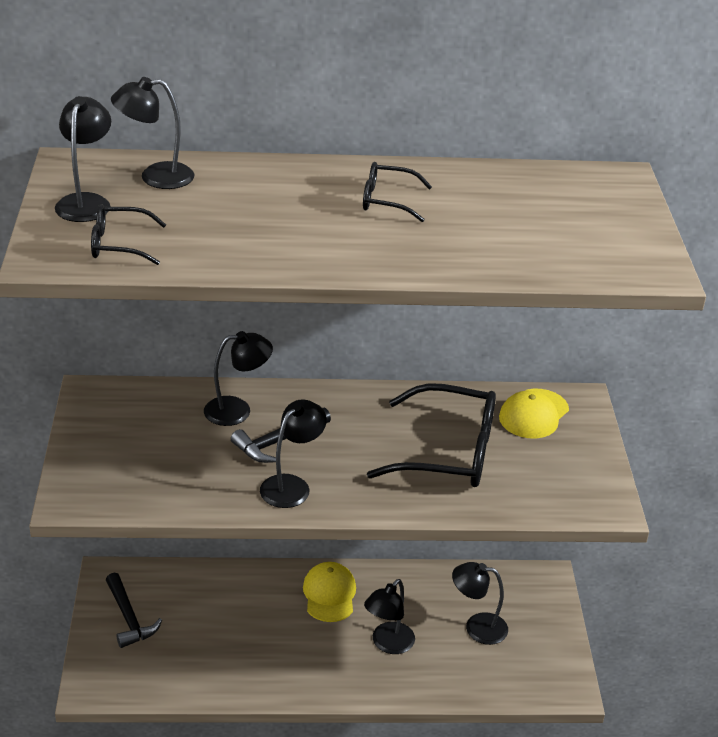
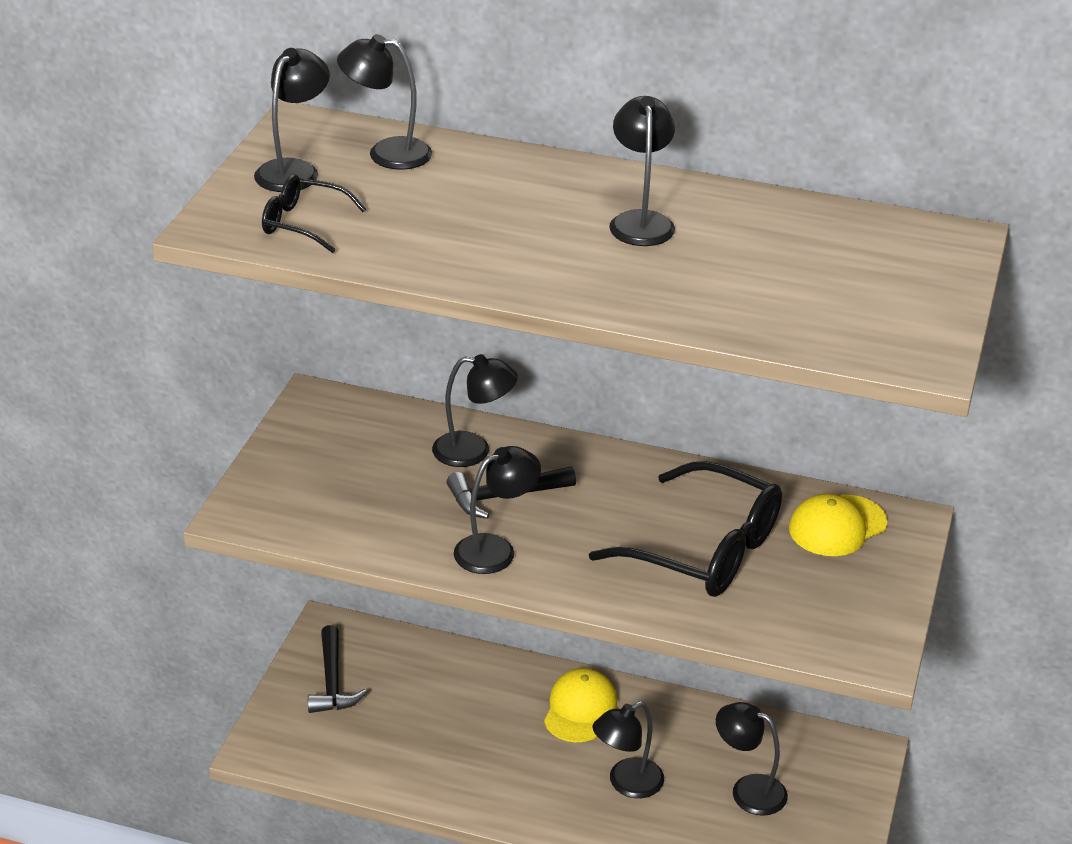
camera: 20 degrees right, 0 degrees up
(387, 200) = (640, 221): black glasses -> black lamp

